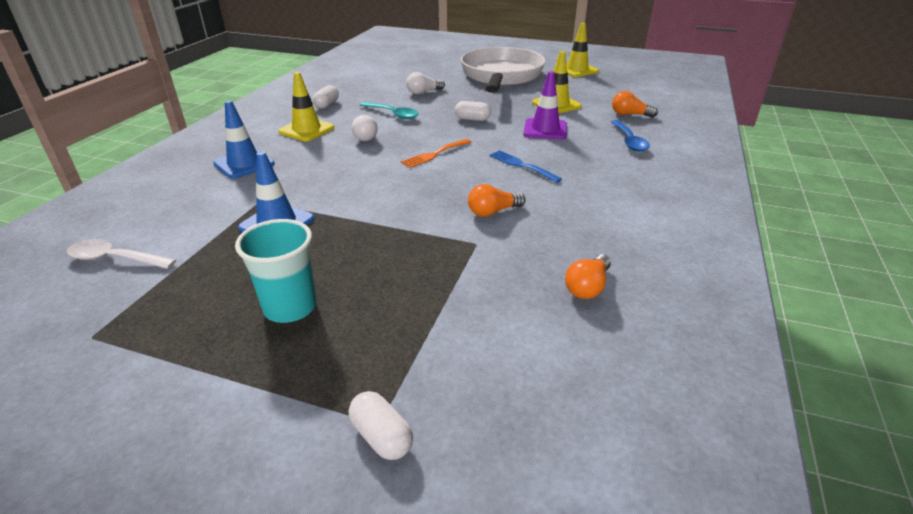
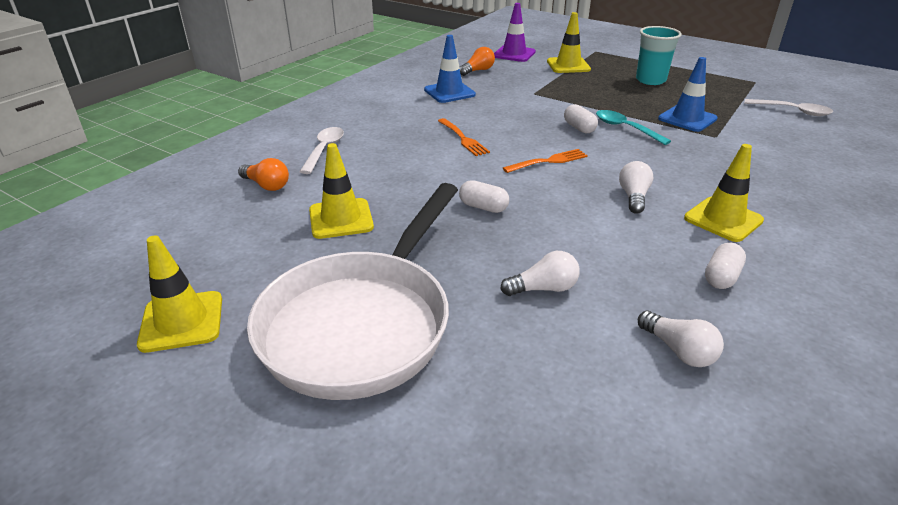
camera: 165 degrees left, 0 degrees up
(244, 164) = (766, 176): blue traffic cone -> blue traffic cone (449, 92)
(361, 83) = (678, 350): none -> white light bulb
(381, 436) = (594, 48): white capsule -> white capsule (579, 128)
(393, 114) = (599, 234): turquoise spoon -> turquoise spoon (625, 128)
(436, 334) = (568, 65): none -> yellow traffic cone
(493, 212) = (512, 108): orange light bulb -> none
(522, 166) = (462, 138): blue fork -> orange fork
(545, 129) = (400, 177): purple traffic cone -> purple traffic cone (514, 54)
(629, 141) = (324, 150): blue spoon -> white spoon

